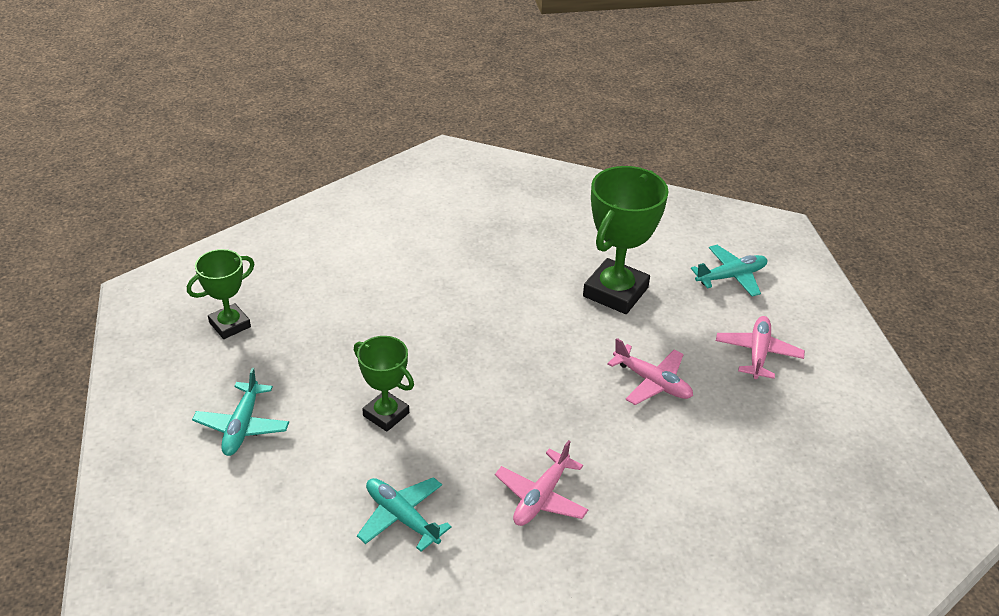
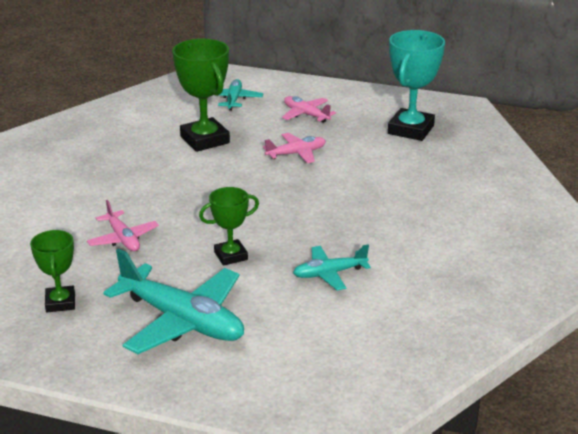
camera: 60 degrees left, 10 degrees down
(242, 426) = (182, 321): turquoise plane -> turquoise plane, size x1.90
(541, 497) = (355, 219): pink plane -> pink plane (123, 239)
(820, 473) = (410, 130): none -> turquoise trophy

